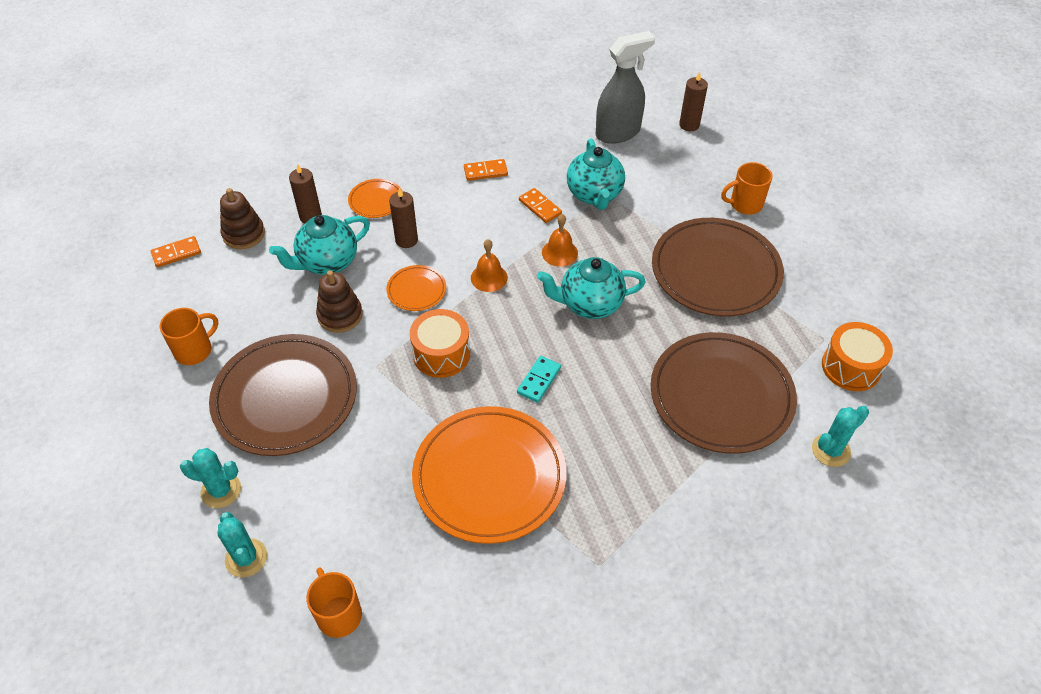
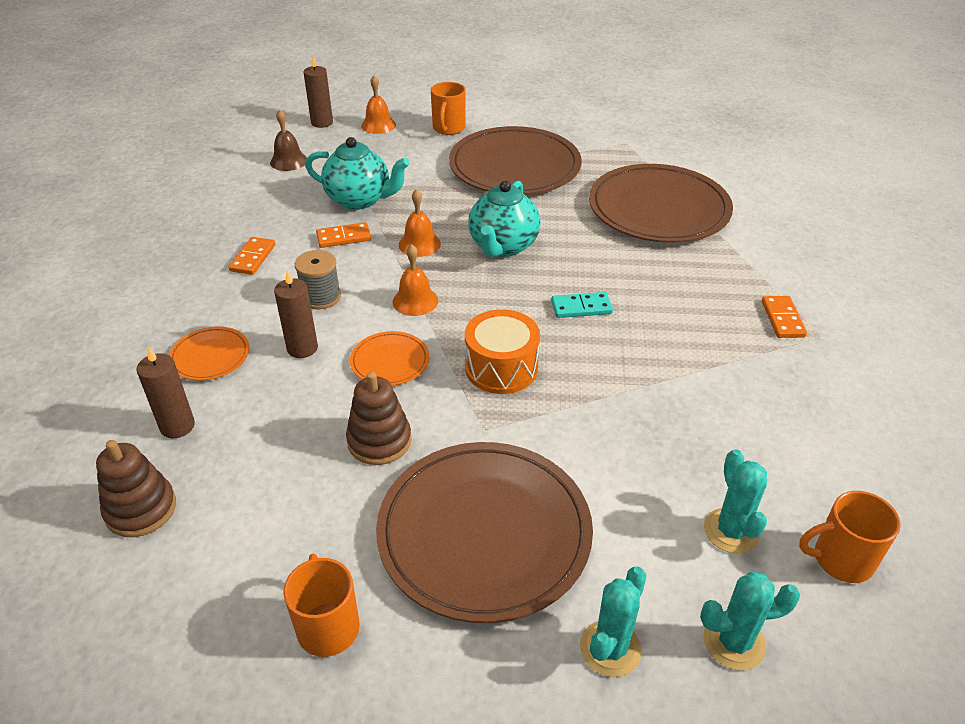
camera: 65 degrees left, 10 degrees down
(176, 253) = (101, 608): orange domino -> orange domino (782, 319)
(327, 262) = (277, 430): turquoise teapot -> none
(464, 225) = (321, 297): none -> grey spool
(489, 477) = (690, 378): orange plate -> none
(539, 380) = (581, 307): turquoise domino -> turquoise domino turned 60 degrees counterclockwise
(618, 132) = (288, 161): grey spray bottle -> brown bell
(713, 159) = (378, 125): none -> orange bell
(831, 450) = (740, 177): turquoise cactus -> turquoise cactus (731, 531)
(851, 367) = (662, 142): orange drum -> none

